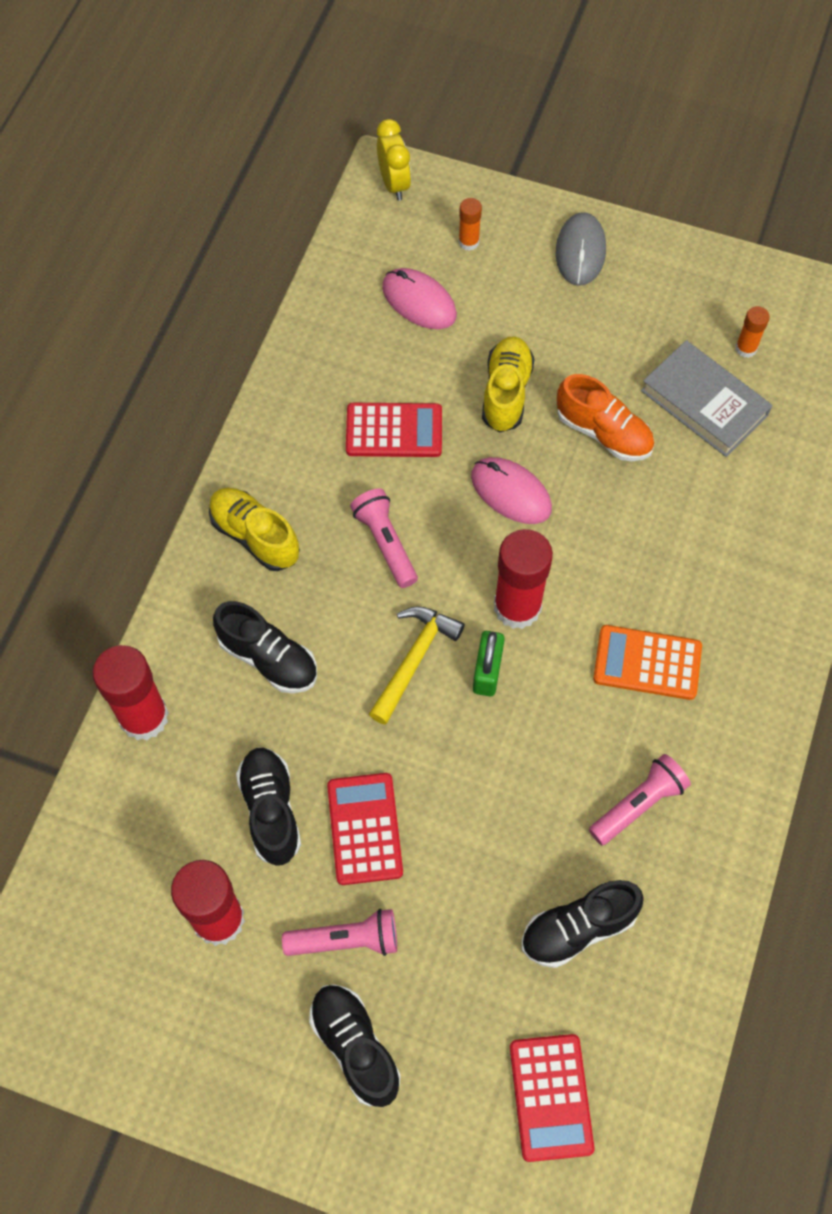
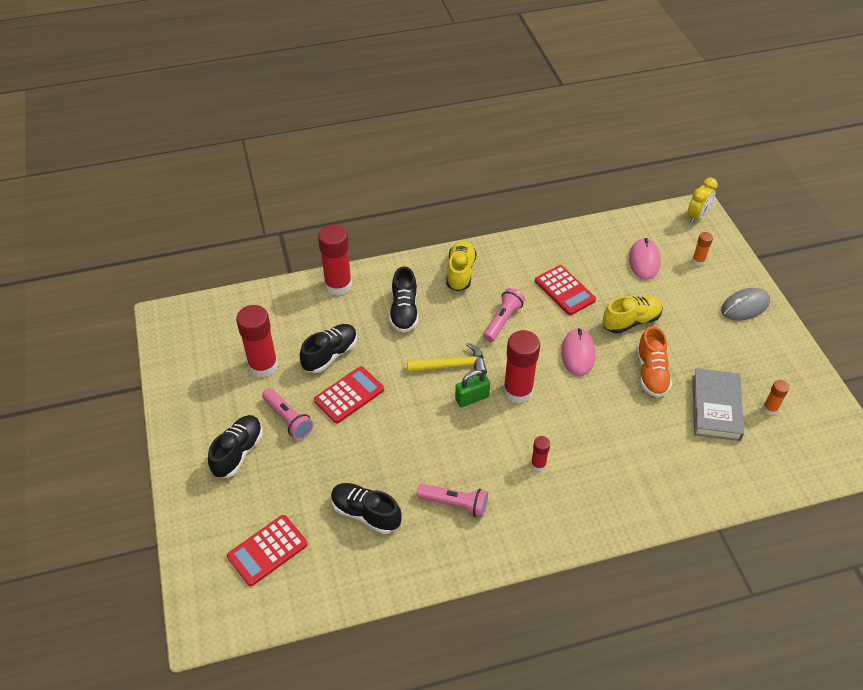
camera: 55 degrees right, 15 degrees down
(647, 663) = (538, 464): orange calculator -> red glue stick

